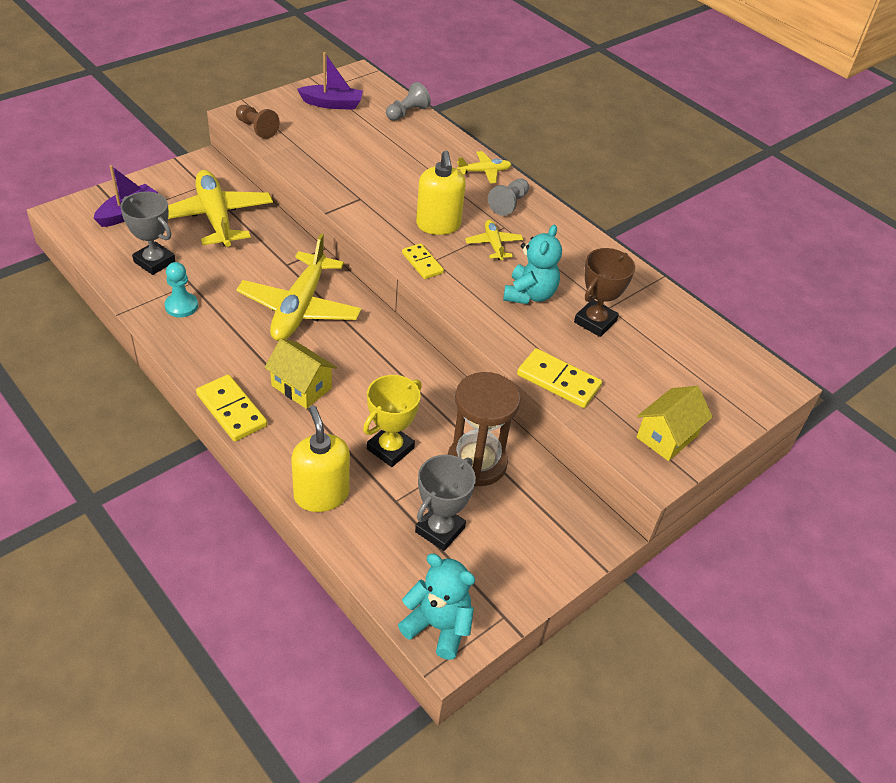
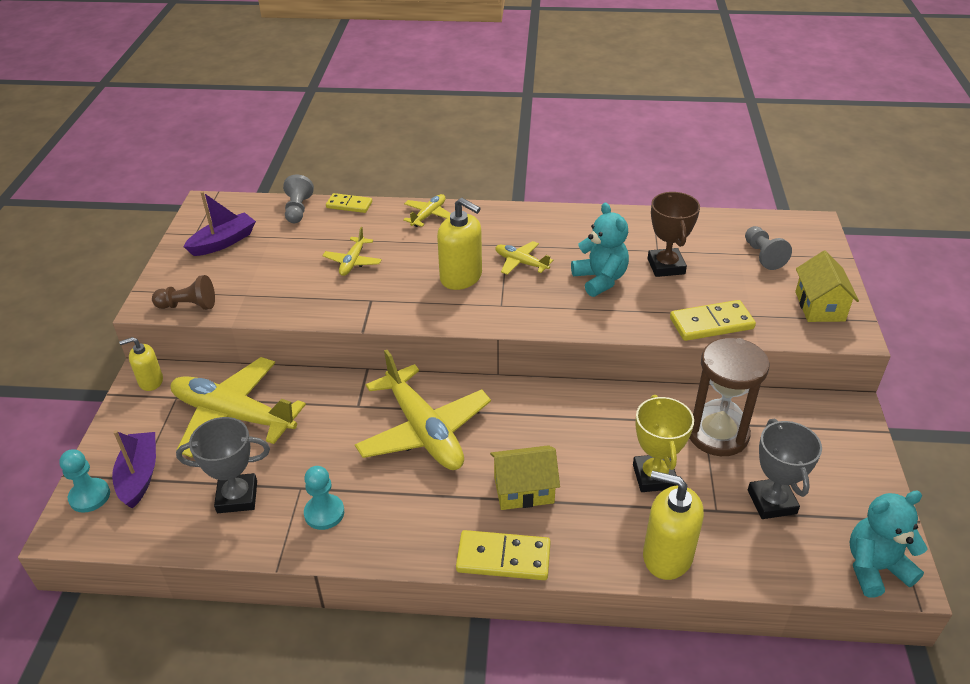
camera: 40 degrees left, 5 degrees down
(93, 205) = (89, 496): none -> turquoise pawn
(203, 166) = (150, 381): none -> yellow soap dispenser
(387, 168) = (353, 262): none -> yellow plane
(422, 263) = (496, 313): yellow domino -> yellow domino (349, 205)
(509, 204) = (483, 226): grey pawn -> grey pawn (763, 256)

